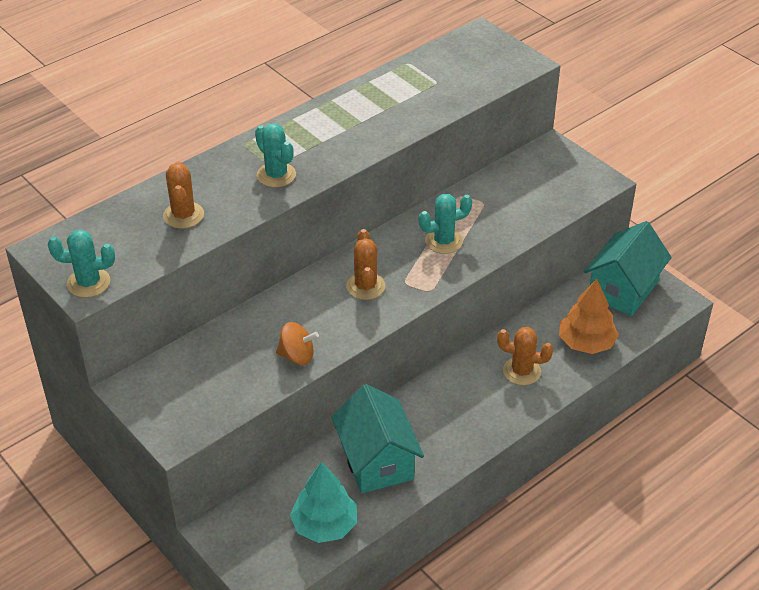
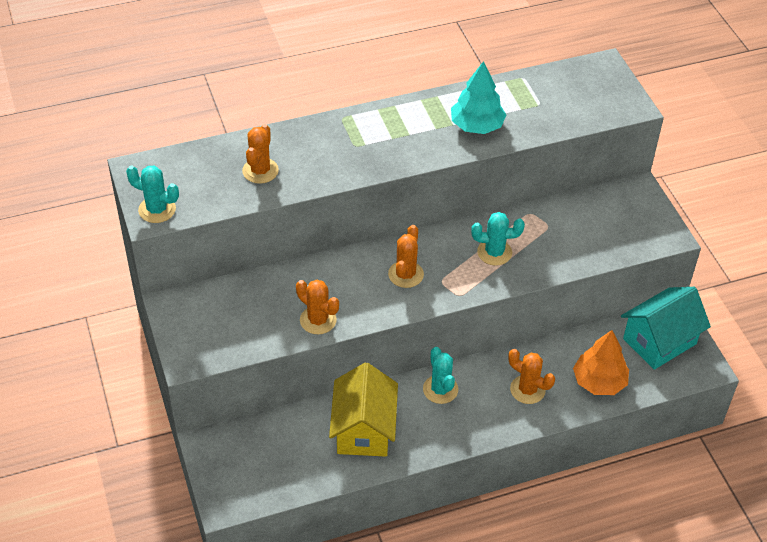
camera: 20 degrees right, 5 degrees up
(276, 175) = (354, 155): turquoise cactus -> turquoise cactus (440, 389)
(297, 356) = (318, 320): orange spinning top -> orange cactus
(324, 525) = (294, 471): turquoise tree -> turquoise tree (476, 125)
(377, 461) = (363, 429): turquoise house -> yellow house

